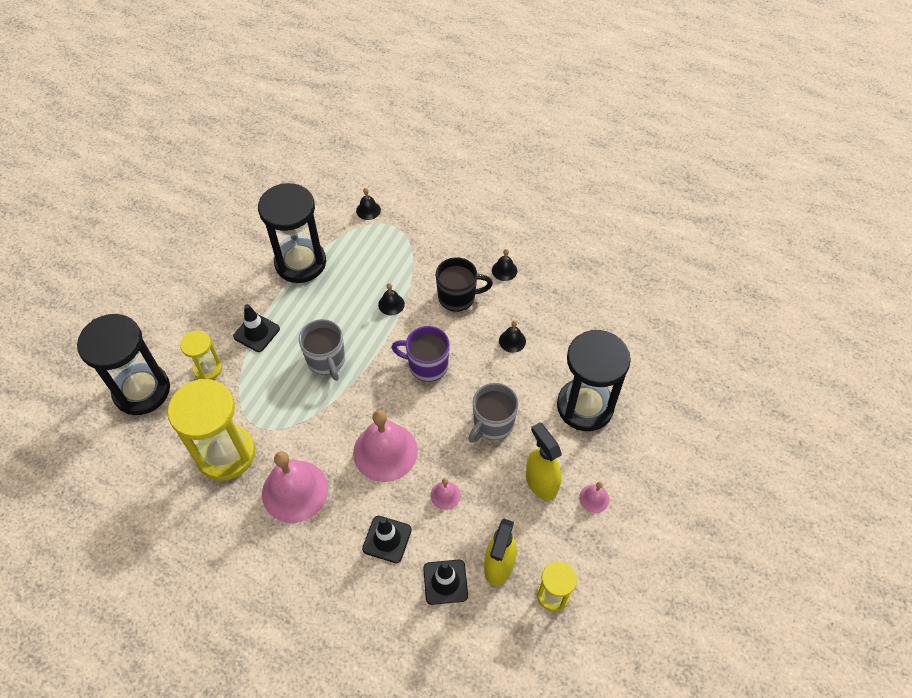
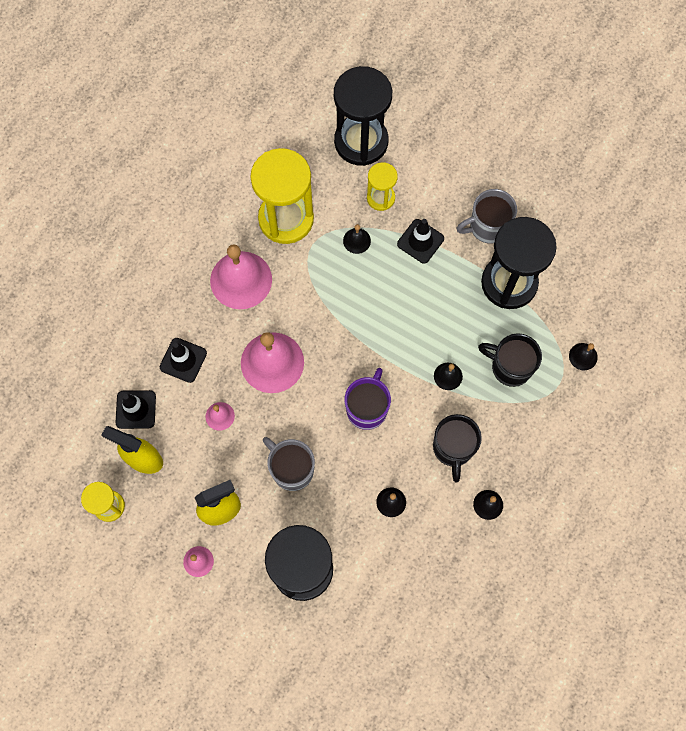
camera: 95 degrees right, 15 degrees up
(253, 386) = (356, 240): none -> black bell
(326, 360) = (381, 309): grey mug -> grey mug (487, 227)
(380, 259) = (510, 367): none -> black mug

